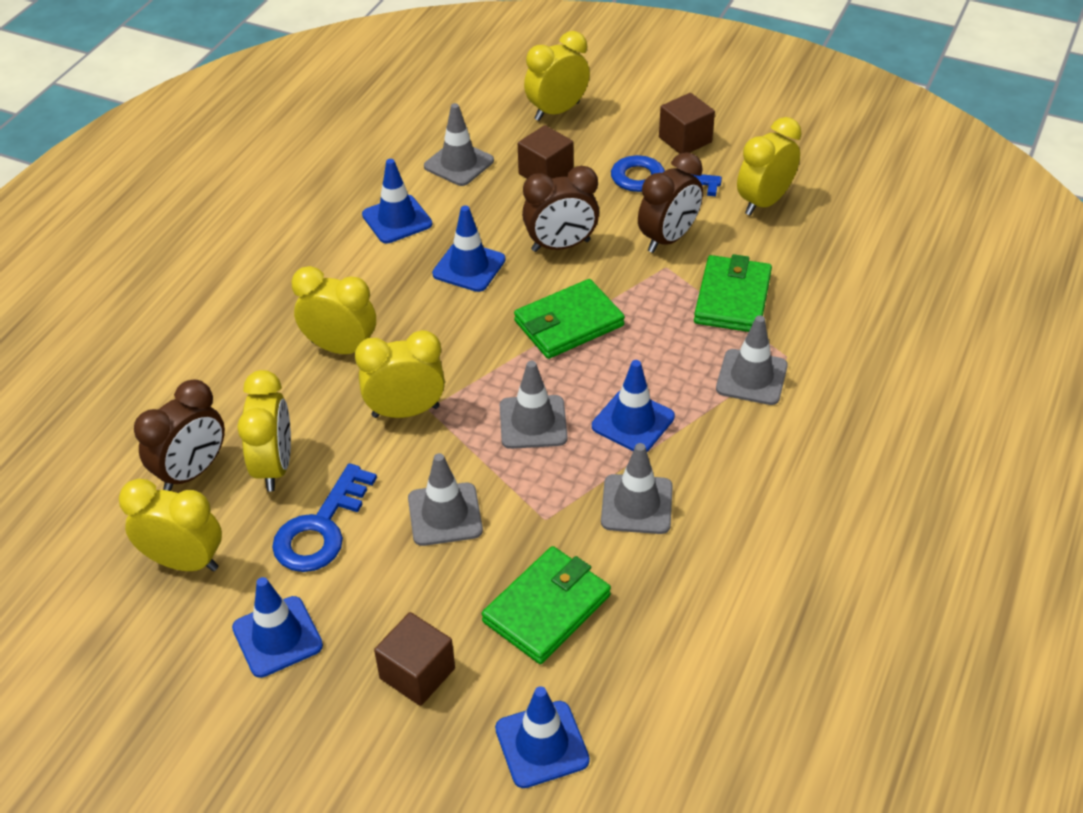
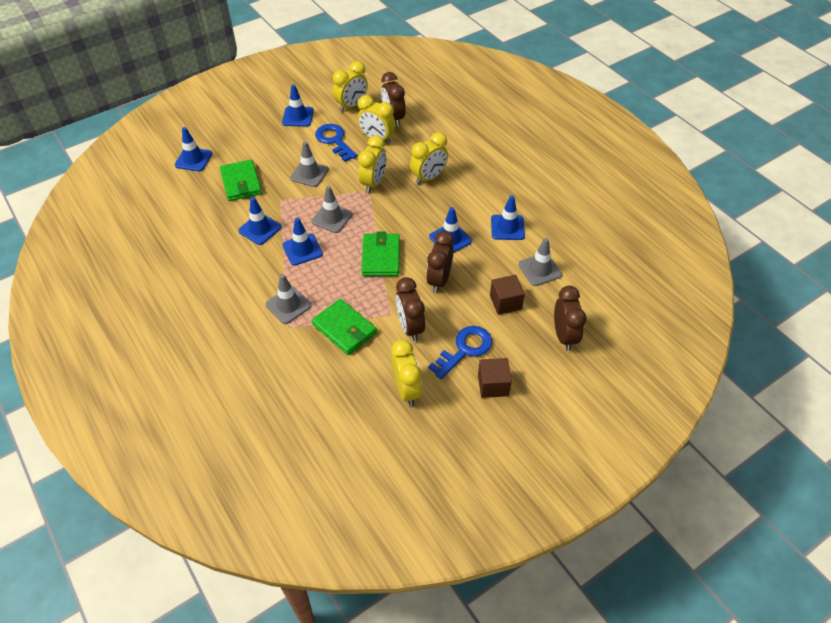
camera: 120 degrees right, 5 degrees up
(417, 673) = (250, 142): brown cube -> none
(557, 111) = (564, 336): yellow clock -> brown clock
(636, 504) = (260, 229): grey traffic cone -> blue traffic cone

